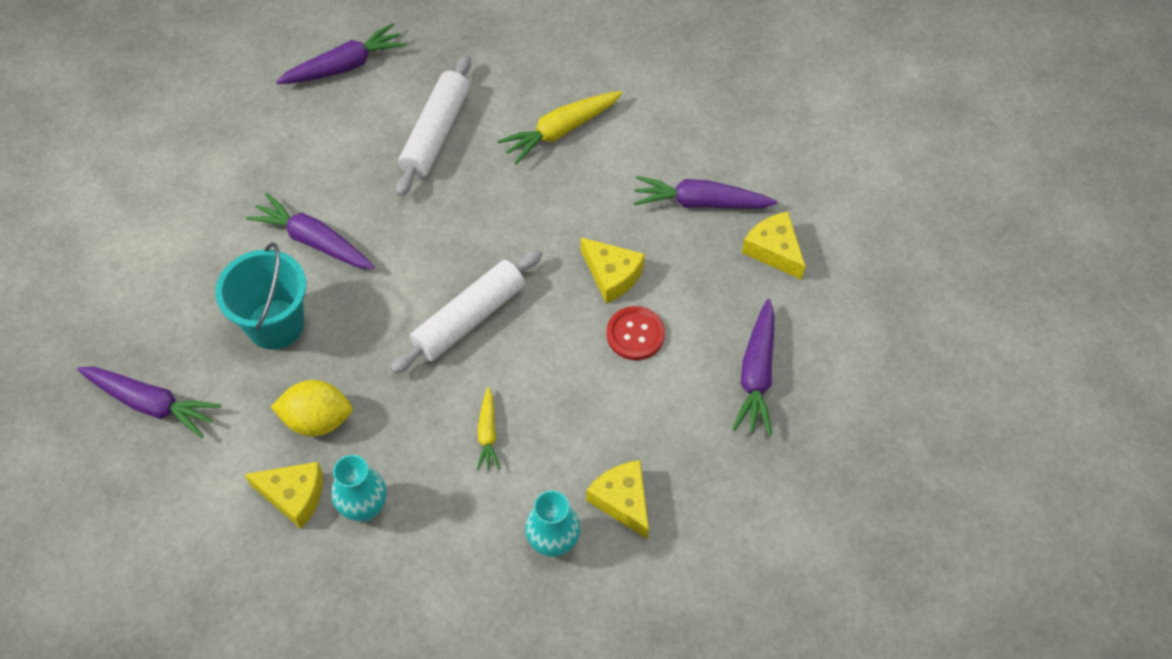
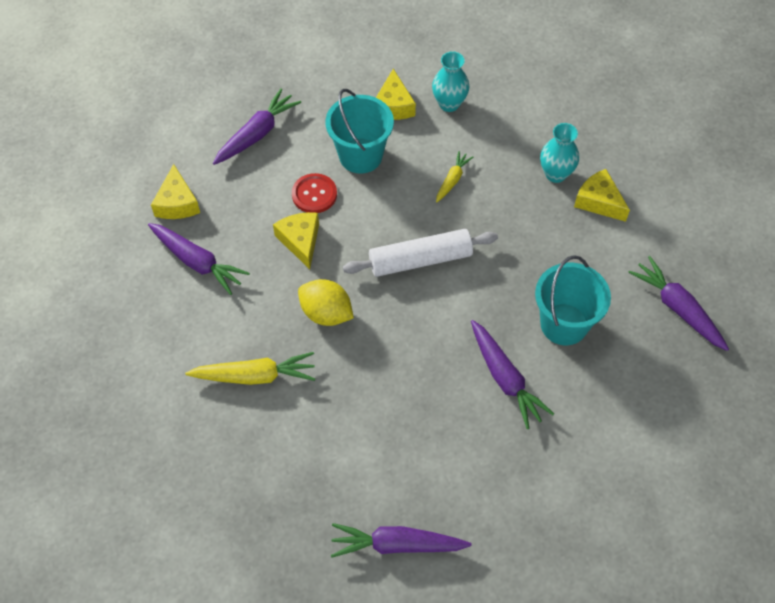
camera: 150 degrees left, 0 degrees up
(317, 420) = (562, 241): yellow lemon -> yellow lemon (326, 313)
(436, 133) = (356, 427): white rolling pin -> none
(616, 409) = (360, 156): none -> turquoise bucket

